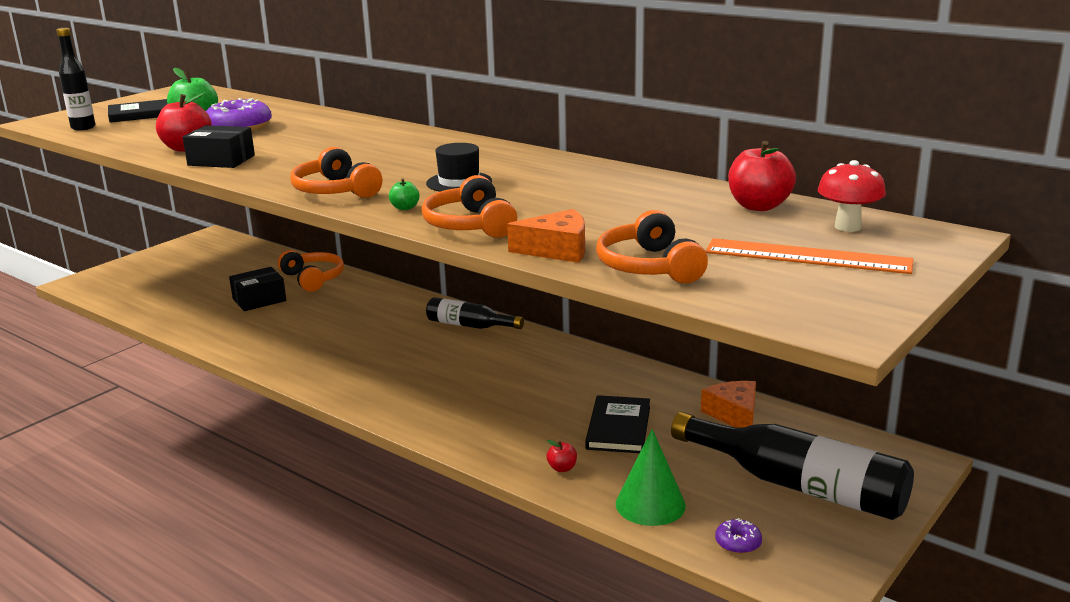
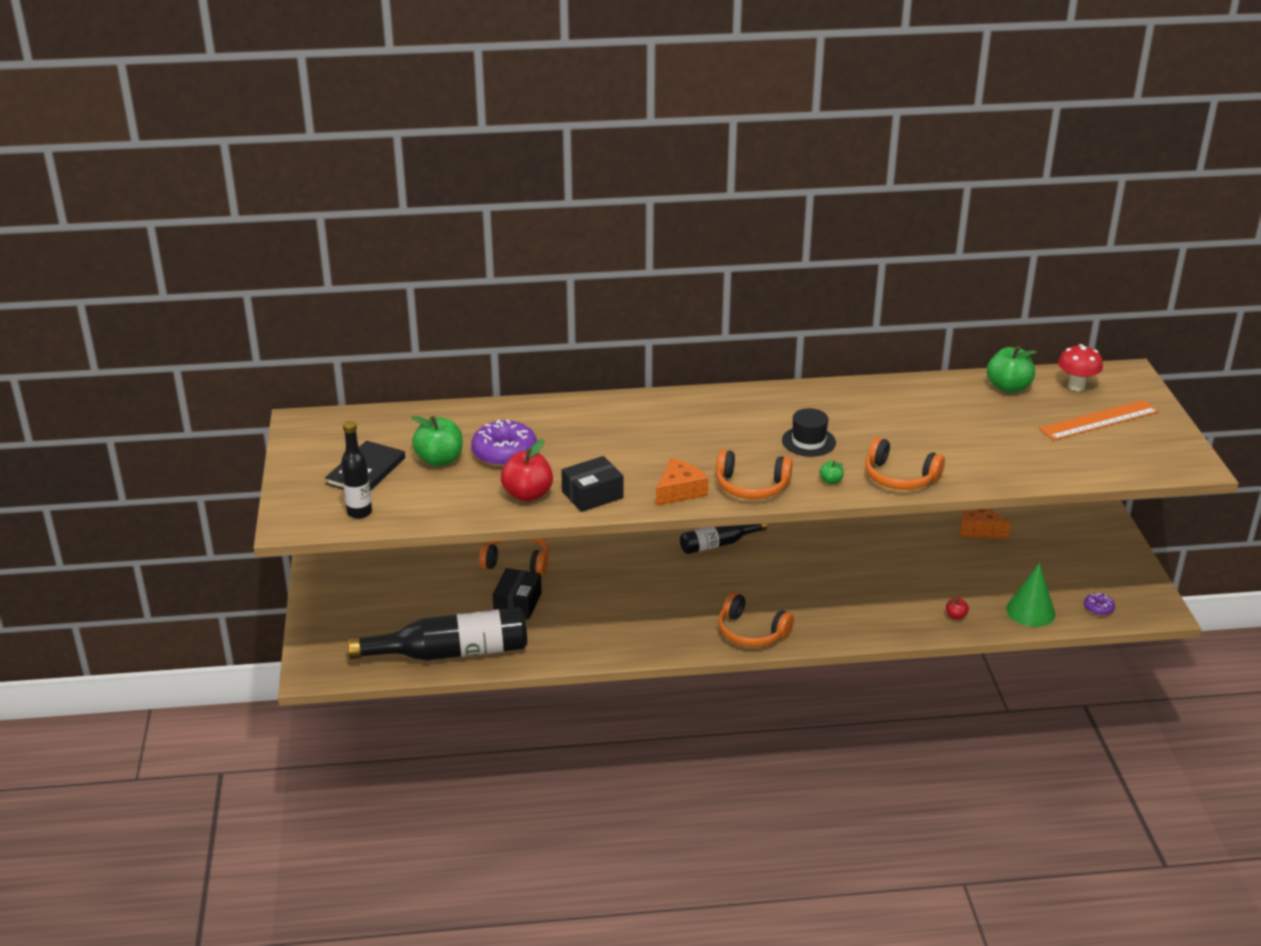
camera: 45 degrees left, 10 degrees up
(557, 250) = (984, 474): orange cheese -> orange cheese (679, 491)
(618, 427) = (938, 572): black book -> none
(648, 267) = (1048, 465): orange headphones -> orange headphones (751, 632)
(759, 206) = (1008, 387): red apple -> green apple
(798, 485) = (1073, 558): black bottle -> black bottle (451, 652)

